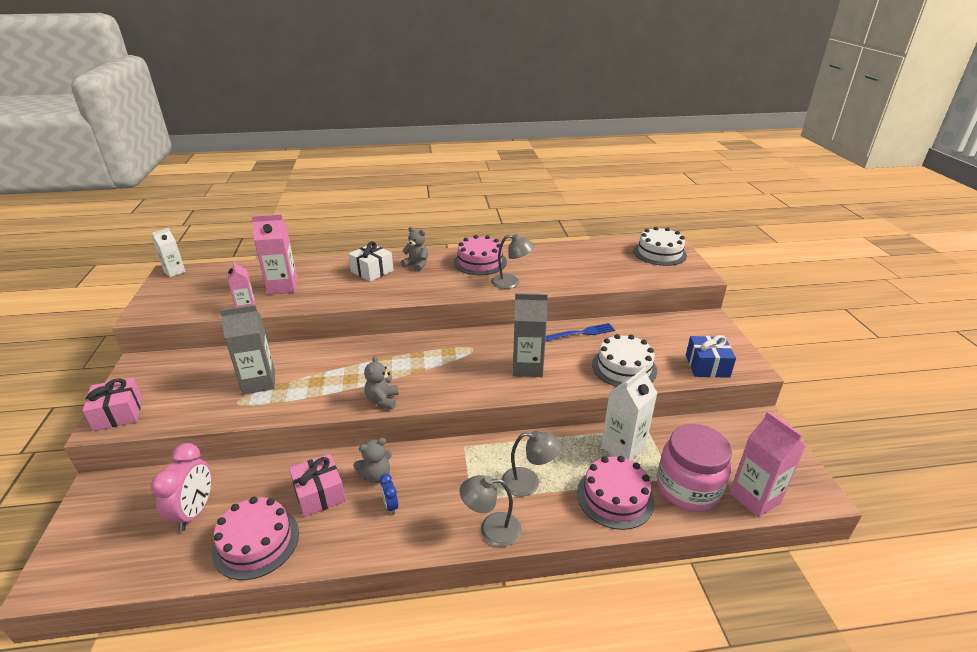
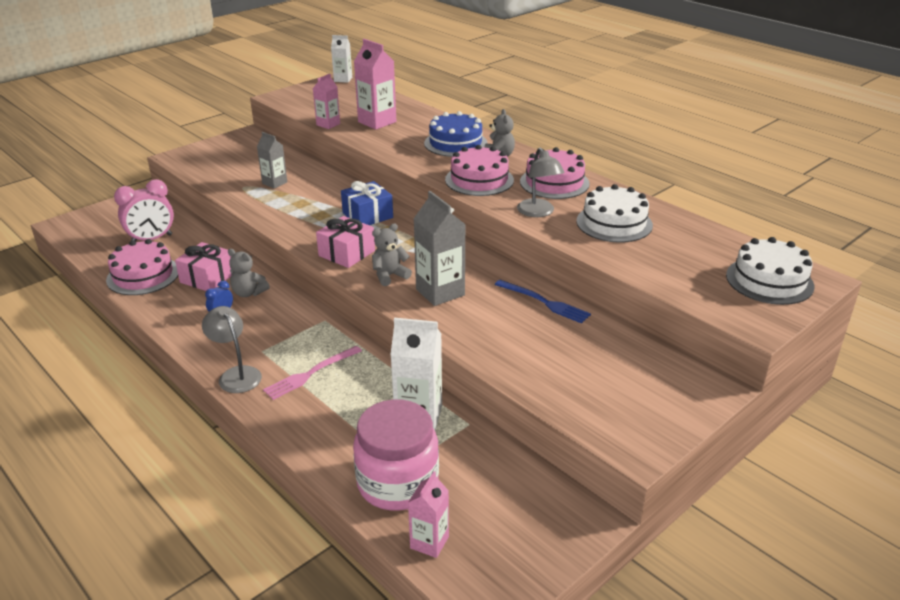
camera: 55 degrees right, 0 degrees up
(118, 413) = (191, 155): pink gift -> pink gift (346, 253)
(259, 382) = (274, 183): grey carton -> grey carton, size x0.62
(372, 271) = (455, 143): white gift -> blue cake
(382, 400) = (308, 241): grey teddy bear -> grey teddy bear (389, 276)
(528, 482) = (310, 374): grey lamp -> pink fork
(615, 497) = (338, 434): pink cake -> pink cake (479, 180)
(624, 367) = (514, 351): white cake -> white cake (614, 223)
(707, 366) = (595, 412): blue gift -> blue gift (367, 215)
(754, 498) = (429, 542): pink carton -> pink carton, size x0.62

